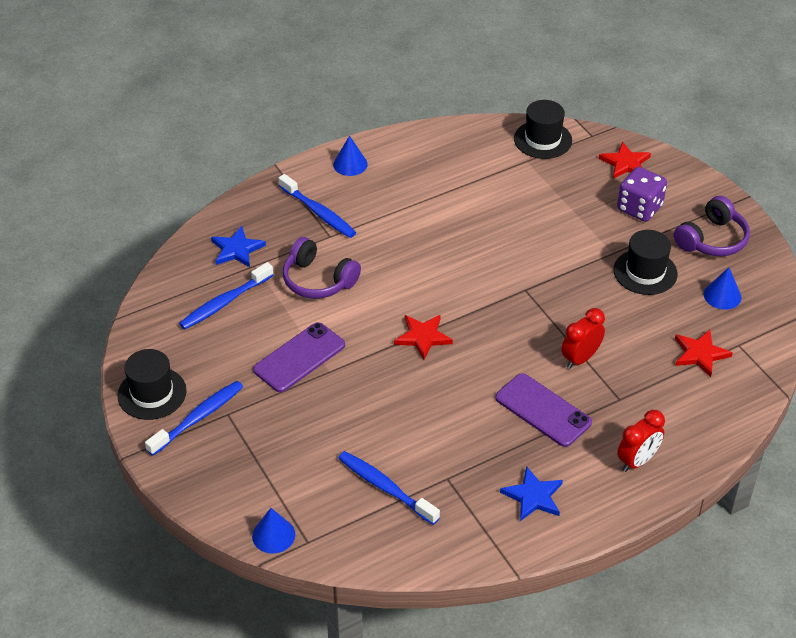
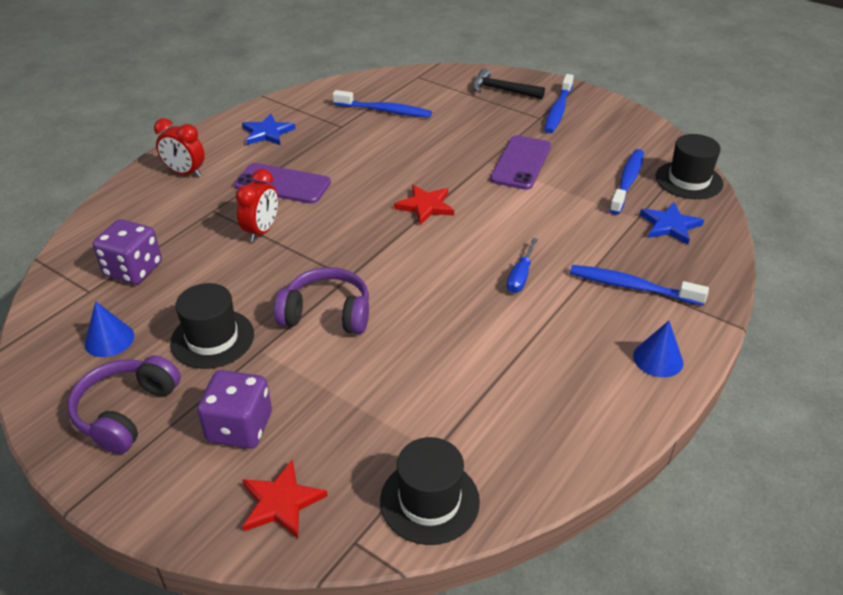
camera: 155 degrees right, 5 degrees down
(152, 393) = (608, 114): black hat -> black hat (688, 180)
(229, 475) = (502, 90): none -> black hammer
(273, 535) = (443, 74): blue cone -> none
(318, 280) = (564, 222): purple headphones -> purple headphones (327, 313)
(392, 246) = (520, 276): none -> blue screwdriver
(637, 461) = (185, 173): red clock -> red clock turned 90 degrees counterclockwise
(700, 354) = (133, 270): red star -> purple dice

